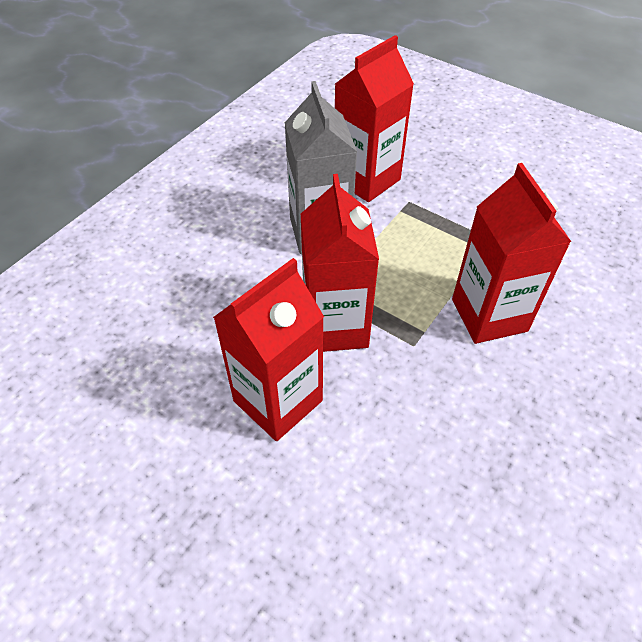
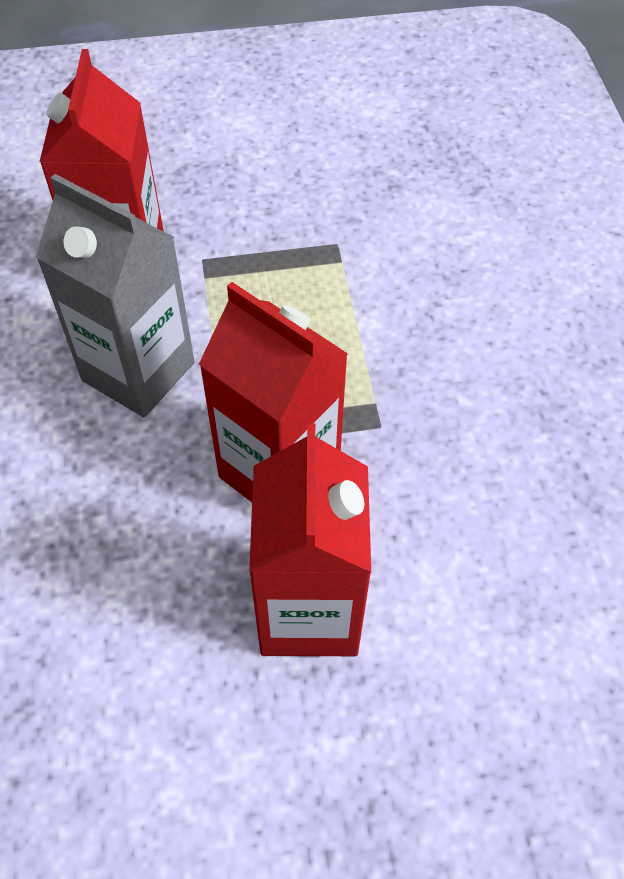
camera: 45 degrees left, 5 degrees up
(489, 315) = (418, 333): red carton -> none

